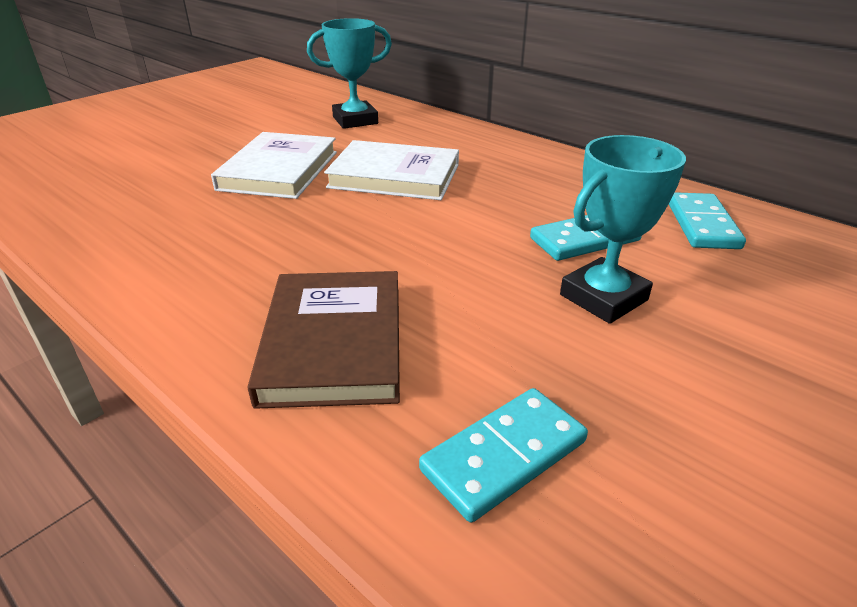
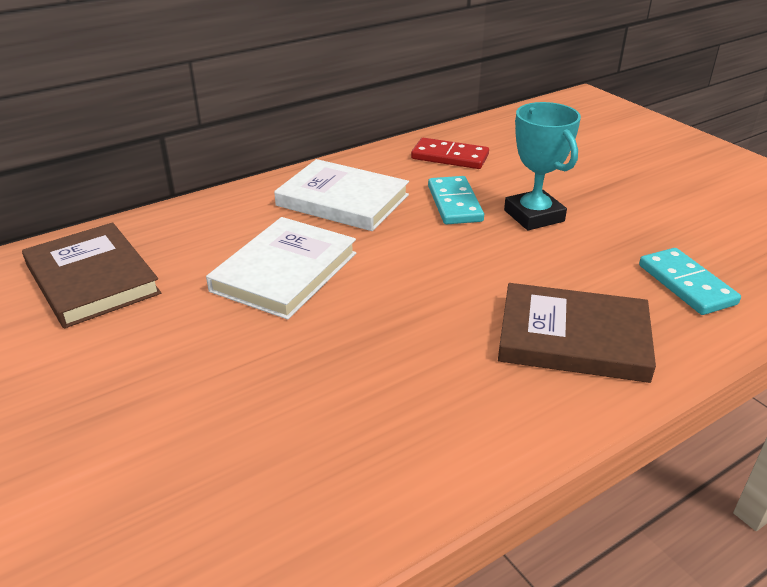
camera: 75 degrees left, 0 degrees up
(279, 170) = (214, 352): white book -> white book (342, 200)
(355, 120) = (92, 279): turquoise trophy -> brown book
(702, 224) = (450, 157): turquoise domino -> red domino

